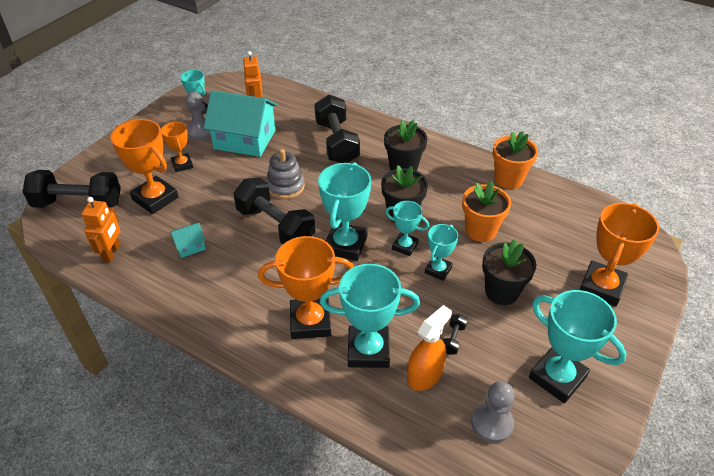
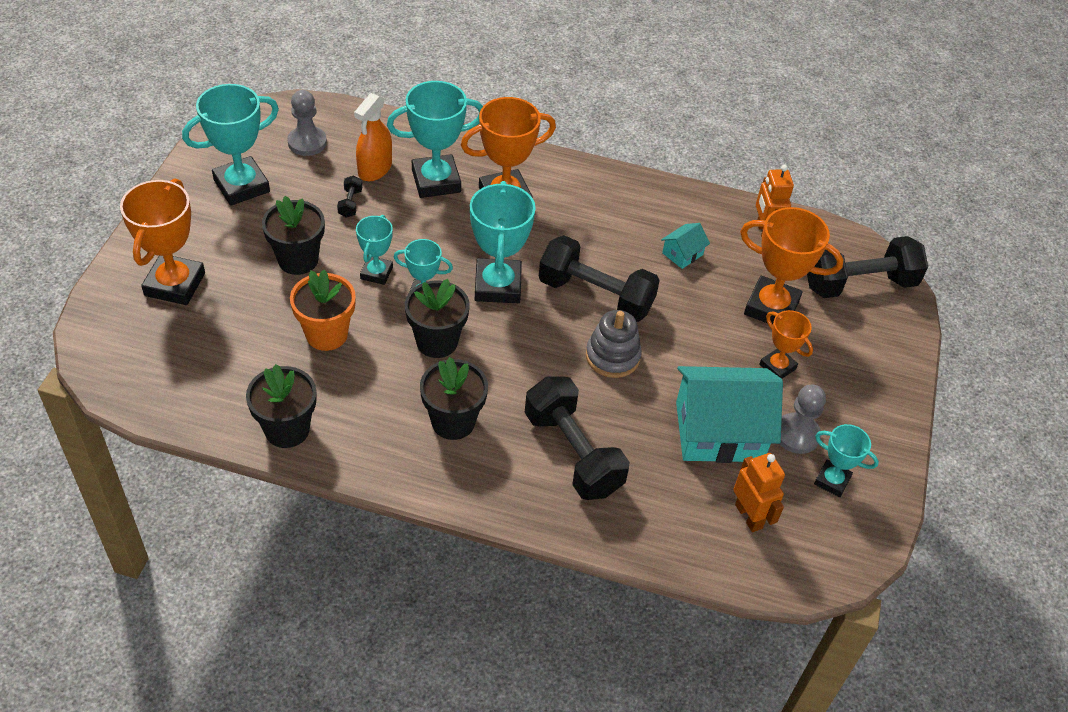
camera: 160 degrees right, 5 degrees up
(508, 179) = (287, 429): orange flower pot -> black flower pot
(557, 377) = (241, 186): turquoise trophy -> turquoise trophy turned 60 degrees counterclockwise

